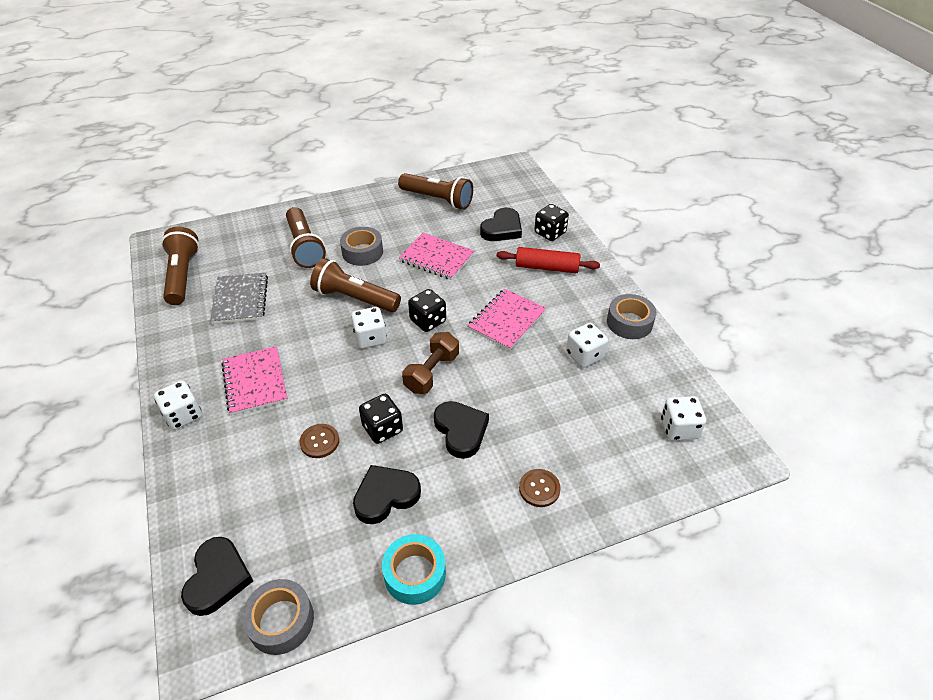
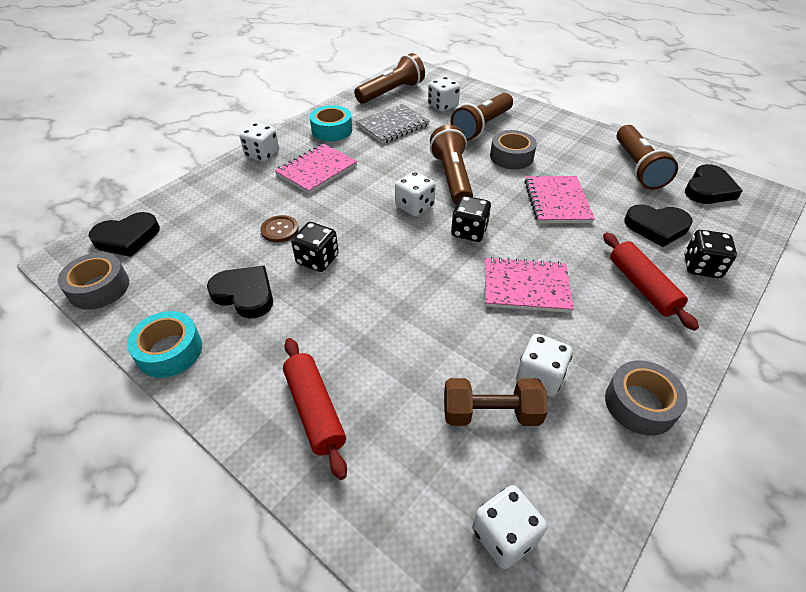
camera: 60 degrees right, 0 degrees up
(199, 345) = (332, 130): none -> turquoise tape
(247, 254) = (442, 106): none -> white dice
(432, 372) = (407, 262): brown dumbbell -> brown dumbbell (491, 413)
(461, 431) = (350, 313): black heart -> black heart (708, 189)
(539, 488) = (315, 410): brown button -> red rolling pin

